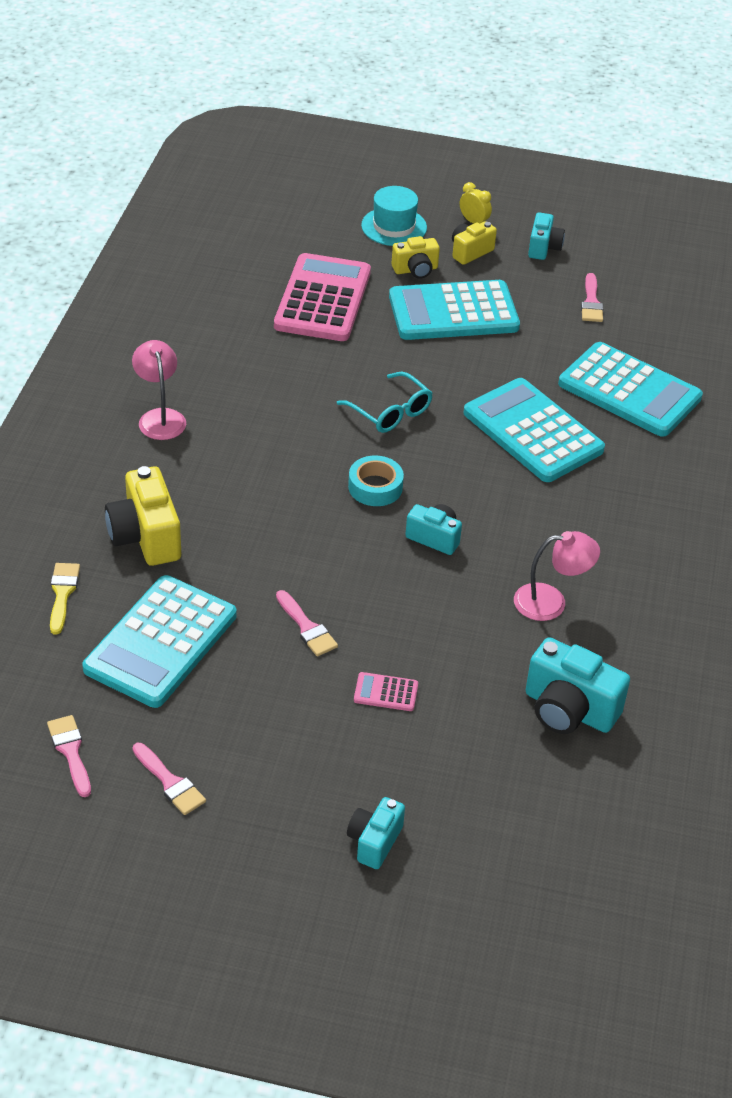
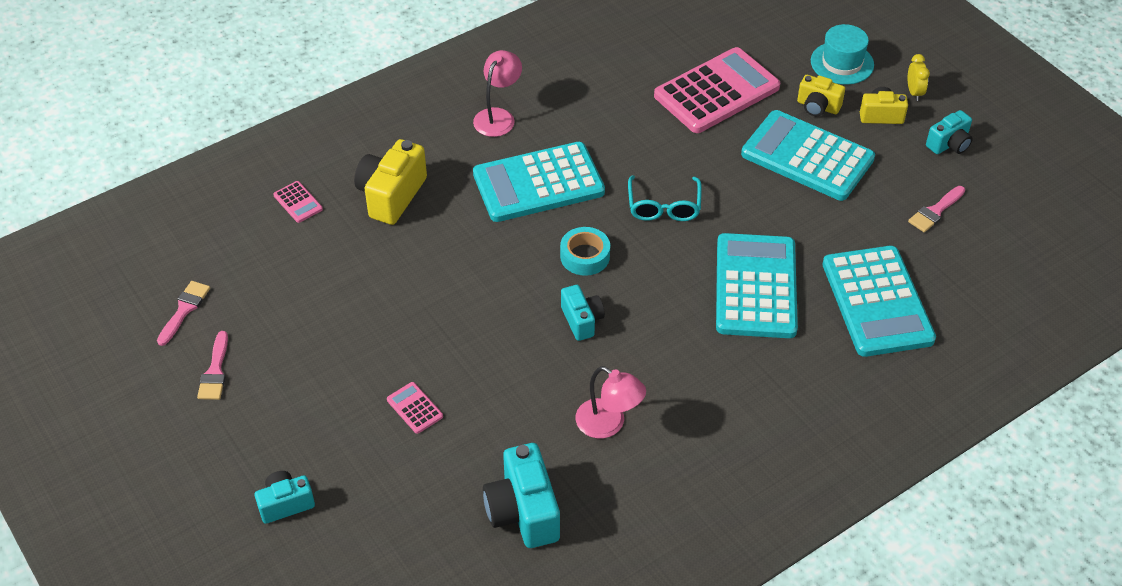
camera: 45 degrees right, 5 degrees up
(62, 594) = (298, 202): yellow brush -> pink calculator
(161, 642) = (317, 274): turquoise calculator -> turquoise calculator (538, 183)
(307, 627) = (418, 326): pink brush -> none

